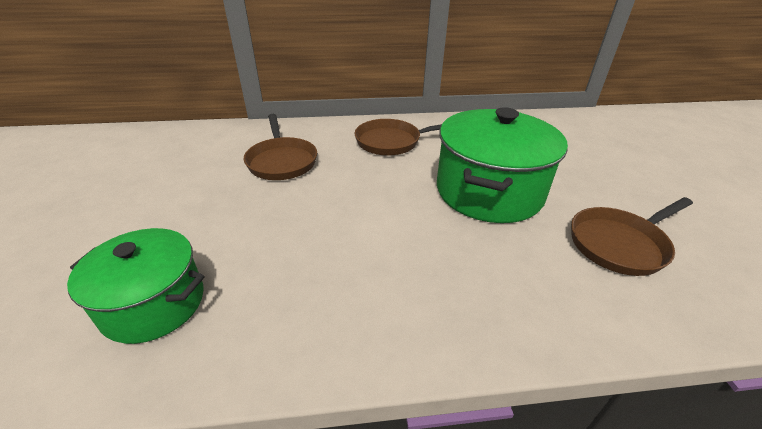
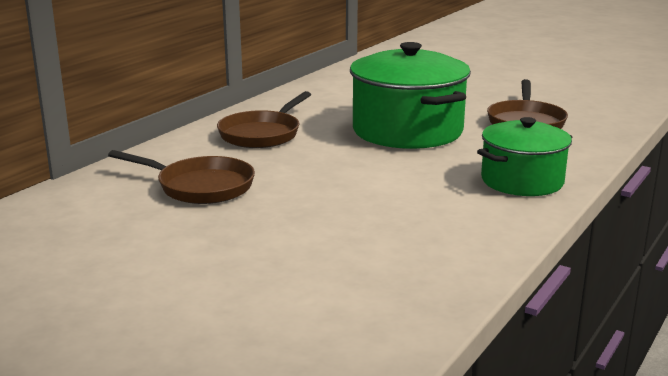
camera: 50 degrees left, 15 degrees down
(154, 303) = (350, 289): green pot -> green pot (522, 181)

